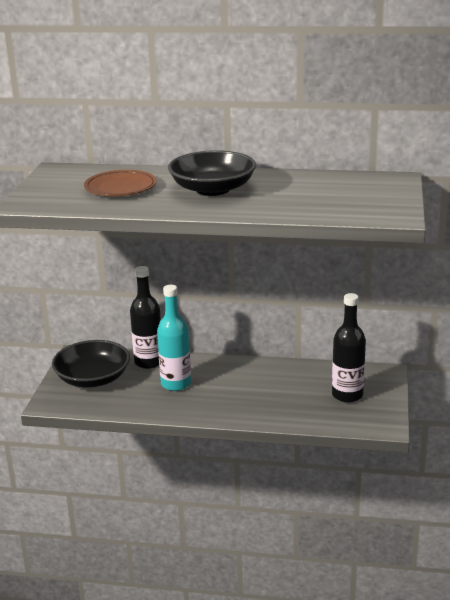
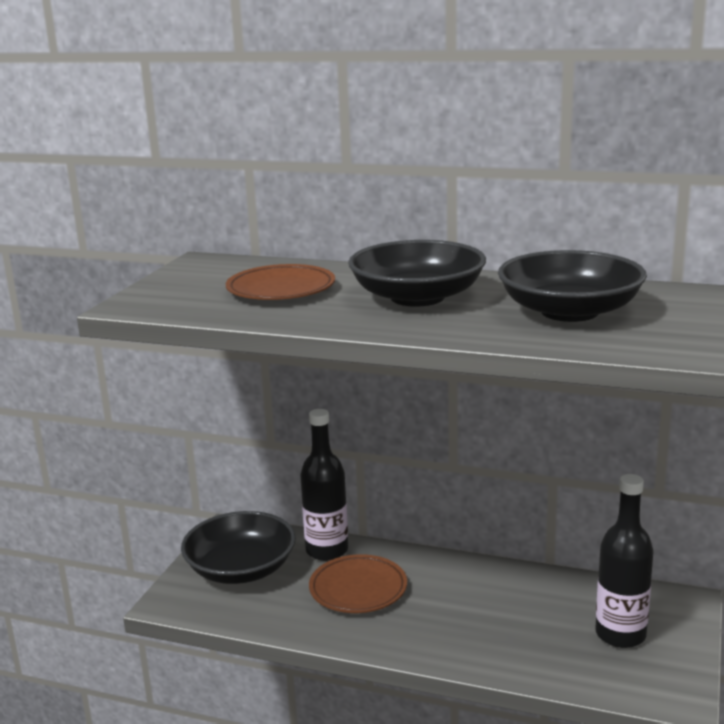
camera: 10 degrees right, 5 degrees down
(176, 384) = (358, 589): turquoise bottle -> brown plate
(310, 194) = (569, 311): none -> black bowl

